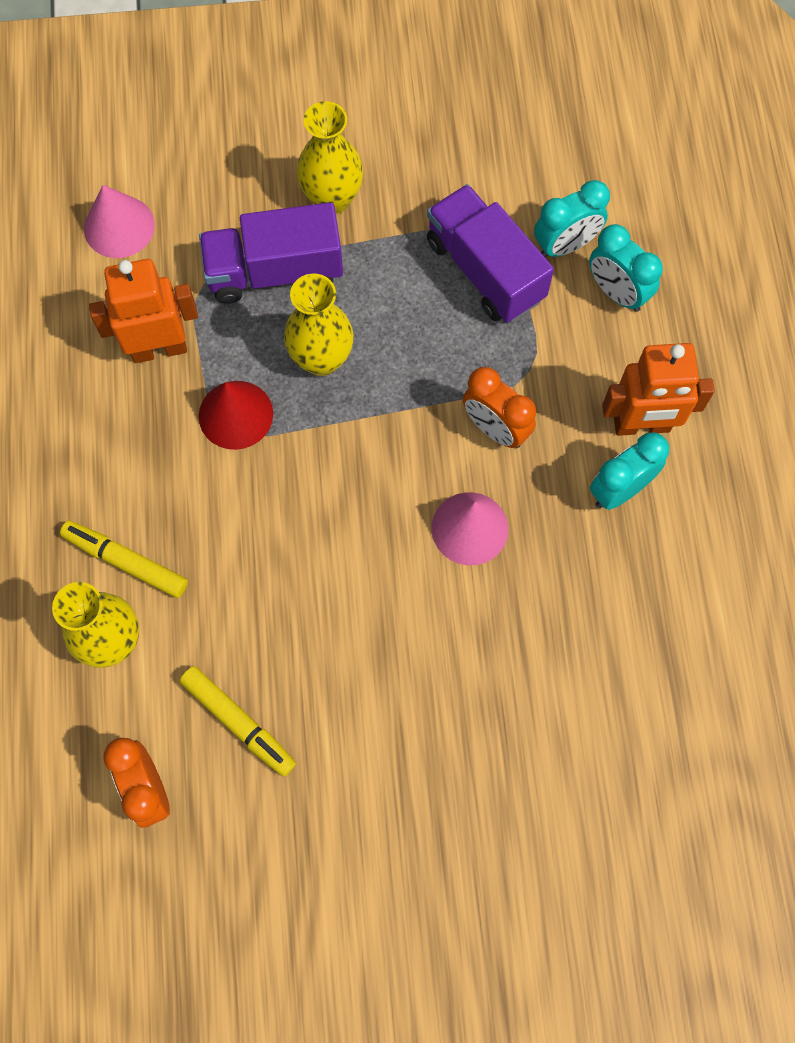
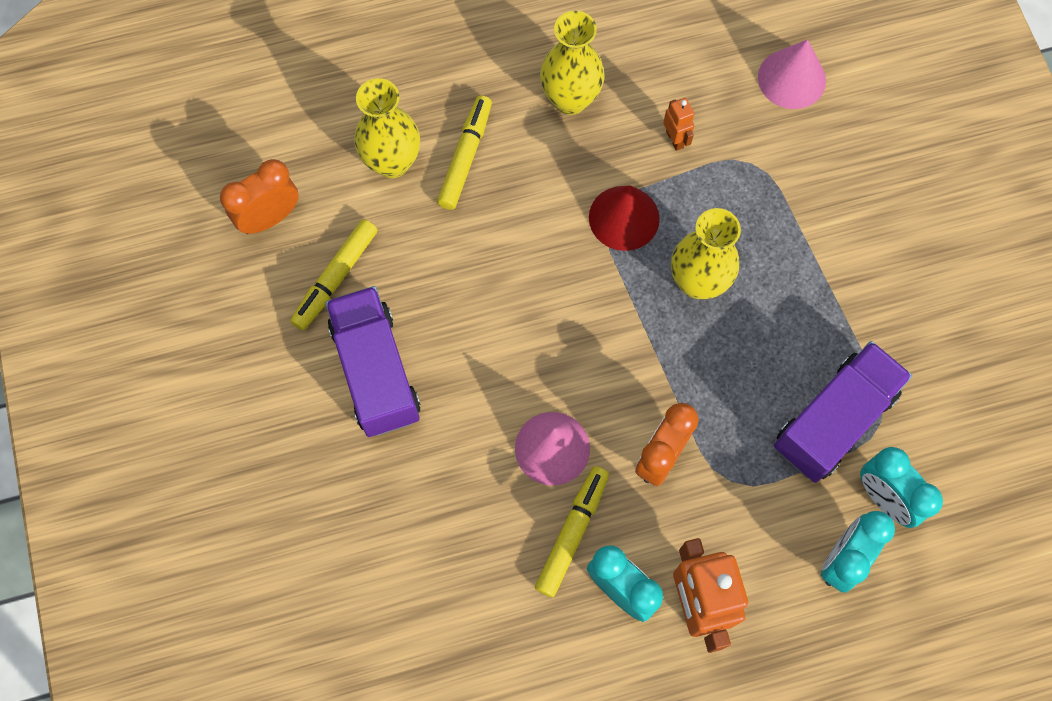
camera: 80 degrees right, 0 degrees up
(159, 348) = (675, 139): orange robot -> orange robot, size x0.47
(275, 271) = (780, 223): purple truck -> purple truck (376, 371)
(332, 199) = (874, 260): yellow vase -> yellow vase (570, 99)
(558, 524) = (572, 533): none -> yellow marker

